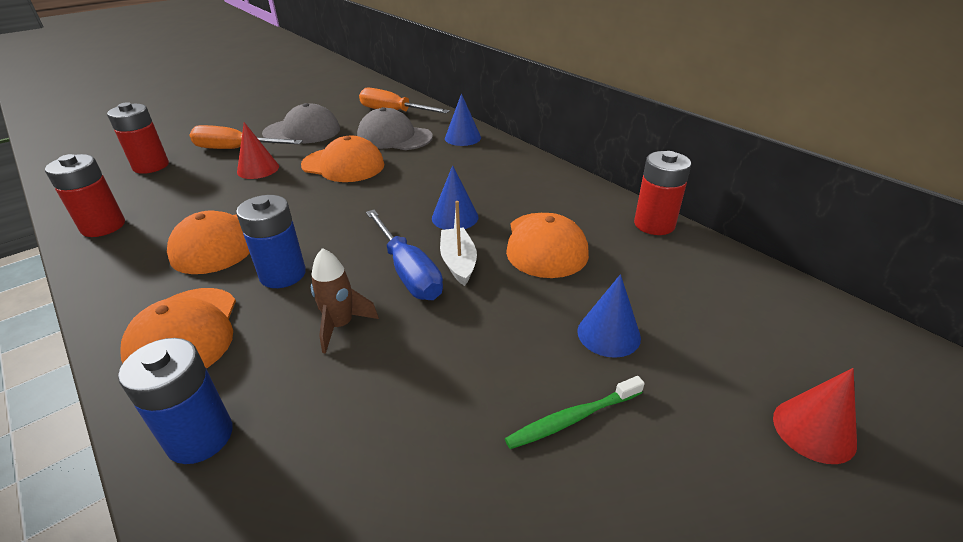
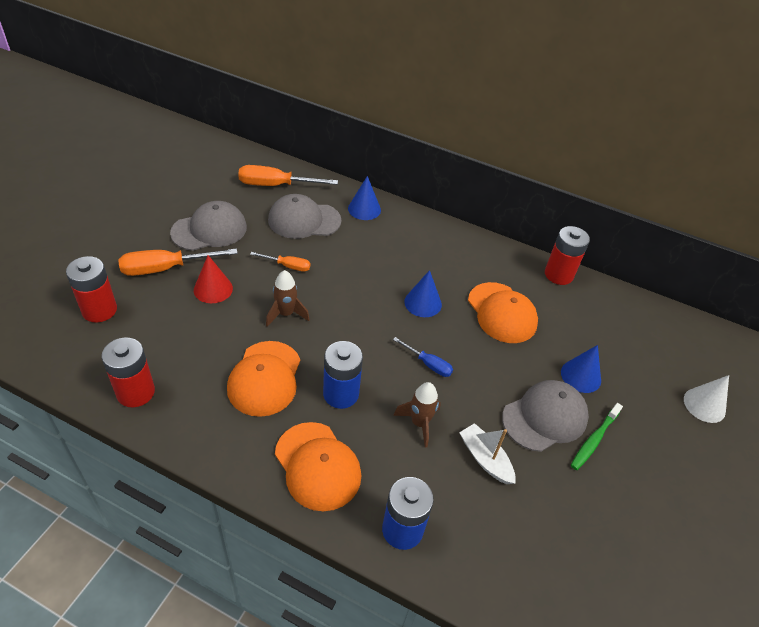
camera: 30 degrees left, 10 degrees up
(302, 198) = (286, 314): none -> brown rocket
(343, 165) = (287, 266): orange cap -> orange screwdriver
(408, 272) = (428, 364): blue screwdriver -> blue screwdriver, size x0.56
(458, 262) = (456, 345): white boat -> white boat (485, 459)
(515, 367) = (545, 417): none -> grey cap
(814, 430) = (704, 405): red cone -> white cone

